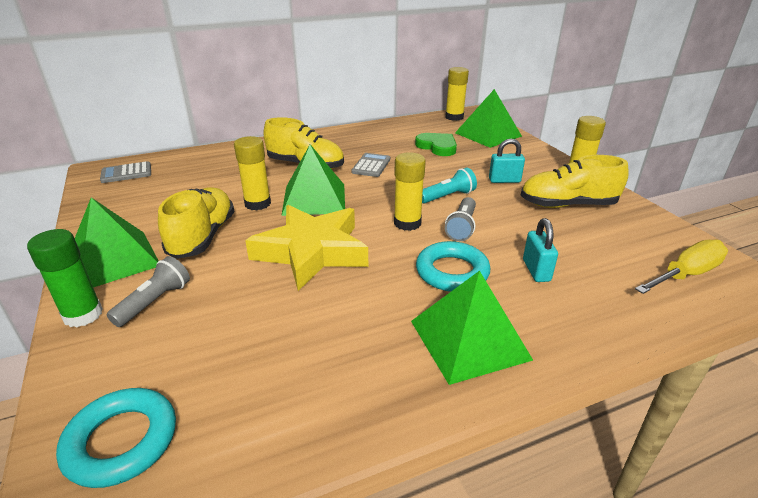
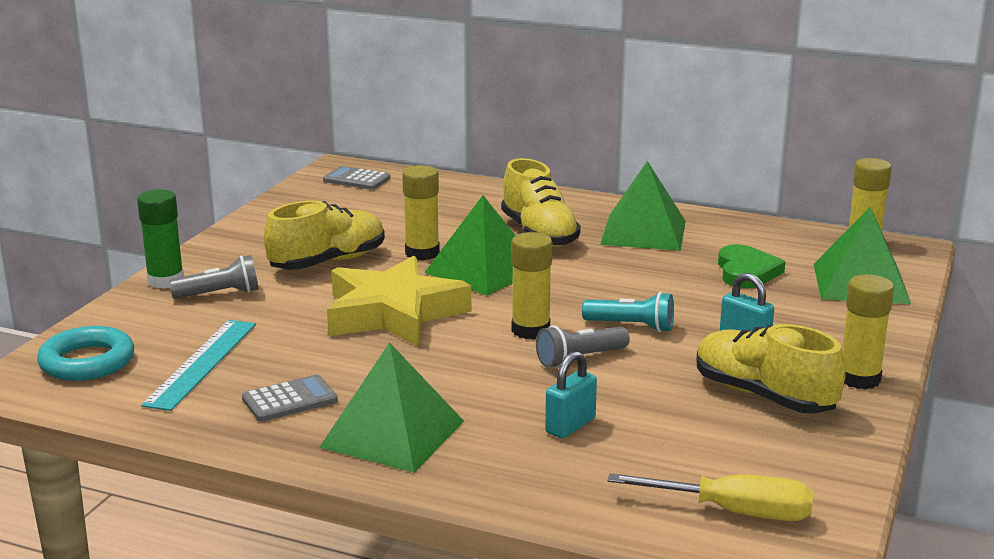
camera: 45 degrees right, 10 degrees down
(114, 259) = (238, 251): green pyramid -> green pyramid (643, 232)
(239, 371) = (201, 363): none -> turquoise ruler
(371, 166) = (612, 261): grey calculator -> grey calculator (289, 400)
(452, 272) = (484, 386): turquoise ring -> none

